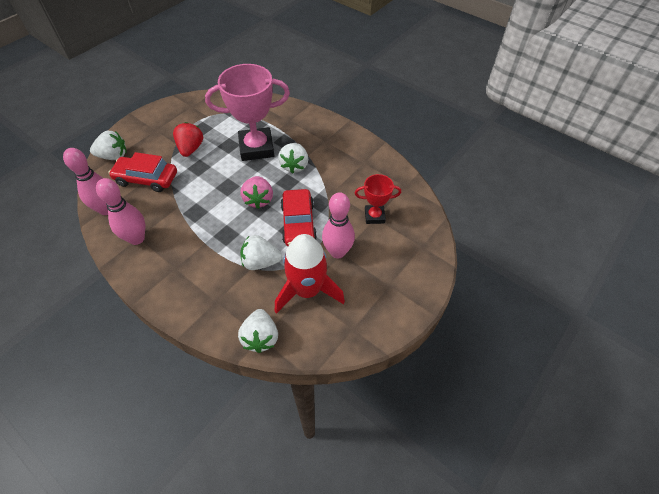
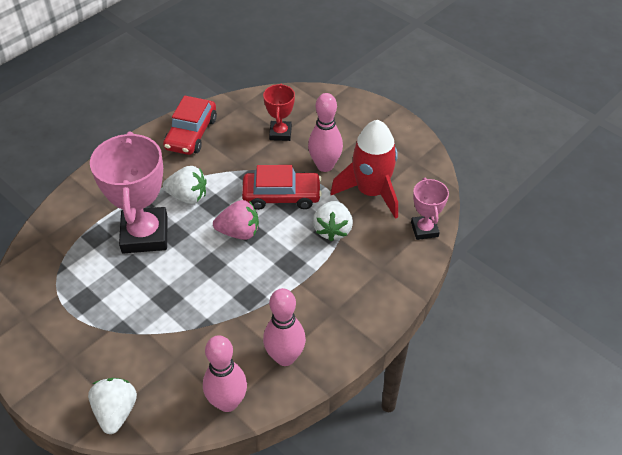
camera: 85 degrees left, 5 degrees down
(146, 179) = (176, 360): red car -> red car (191, 133)
(191, 149) = (126, 310): red strawberry -> none
(260, 337) = (424, 229): white strawberry -> pink trophy

